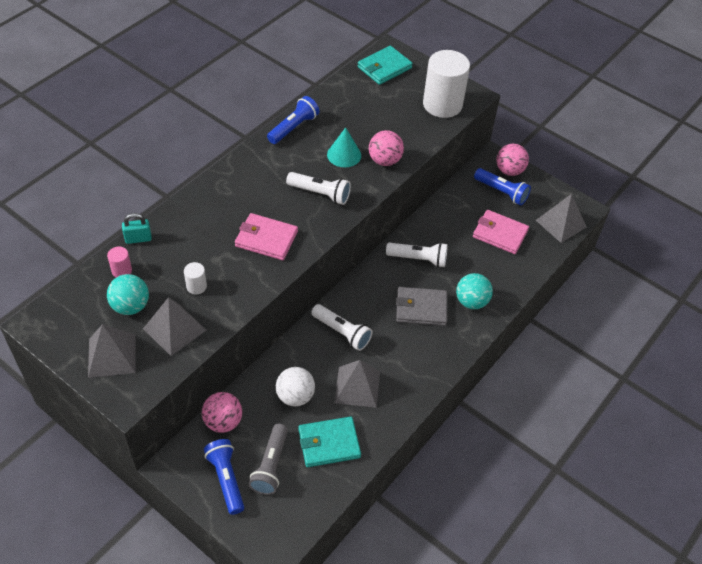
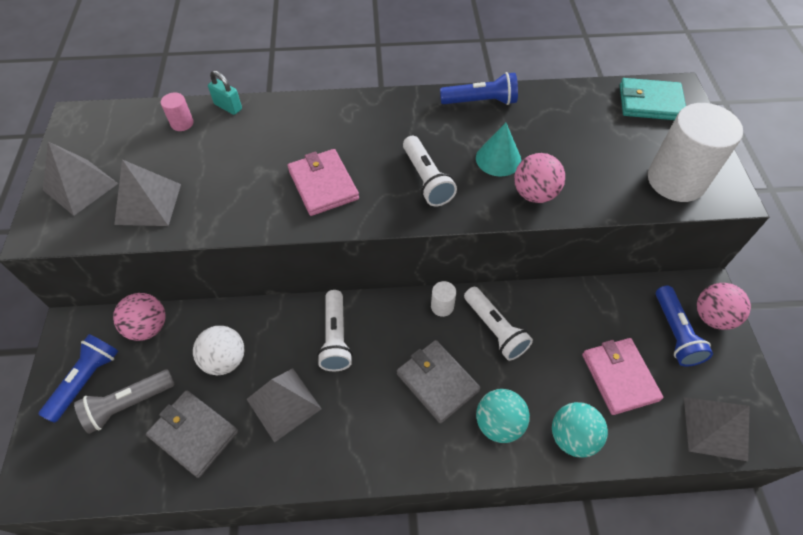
camera: 50 degrees right, 5 degrees up
(131, 306) = (147, 157): turquoise ball -> turquoise ball (572, 437)
(196, 286) = (213, 181): white cylinder -> white cylinder (442, 306)
(329, 443) = (194, 434): turquoise wallet -> grey wallet

